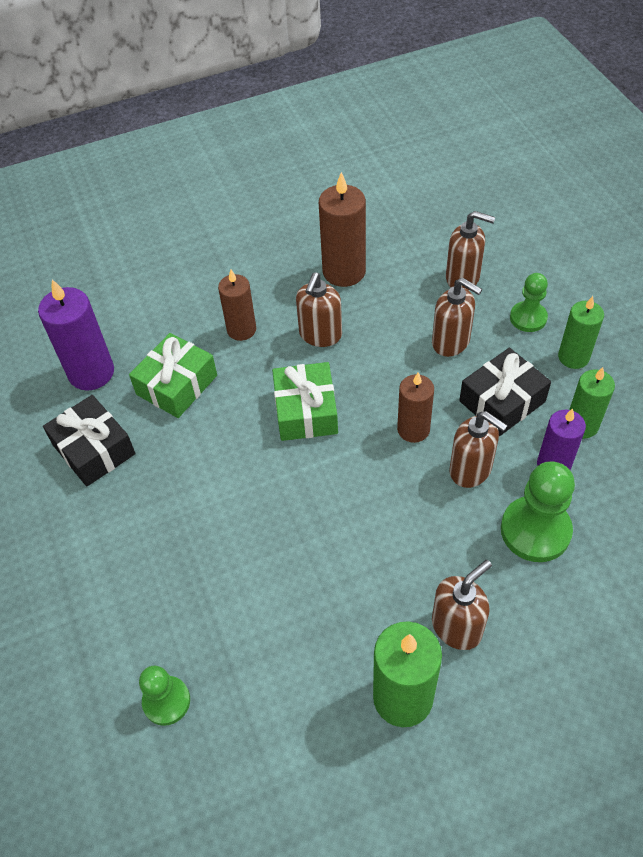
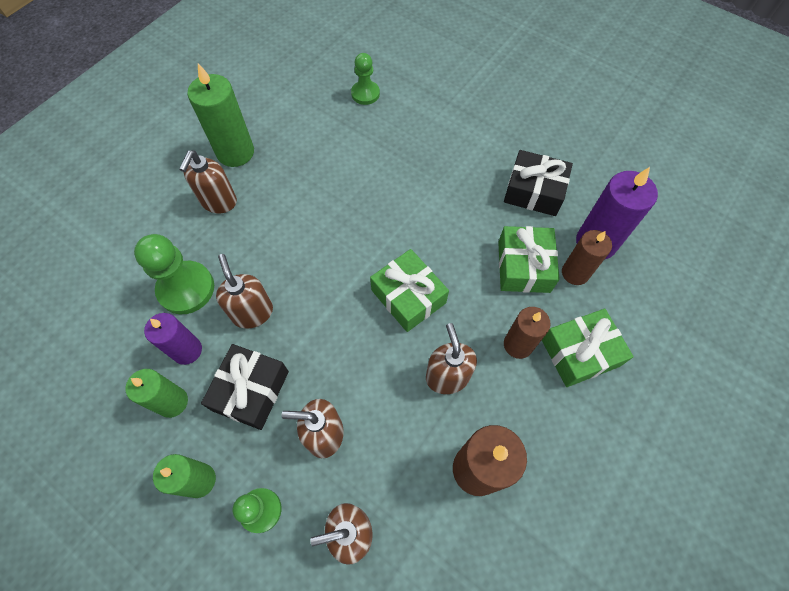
camera: 145 degrees right, 10 degrees up
(197, 302) = (580, 353): none -> green gift
(413, 429) = (314, 324): brown candle -> brown candle (575, 273)
(471, 470) = (252, 312): brown soap dispenser -> brown soap dispenser turned 60 degrees clockwise

